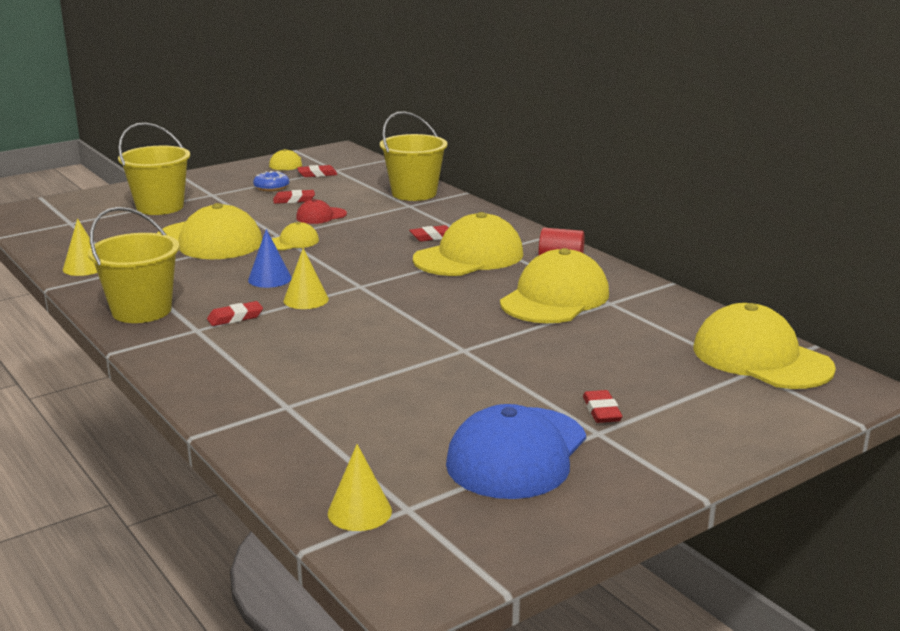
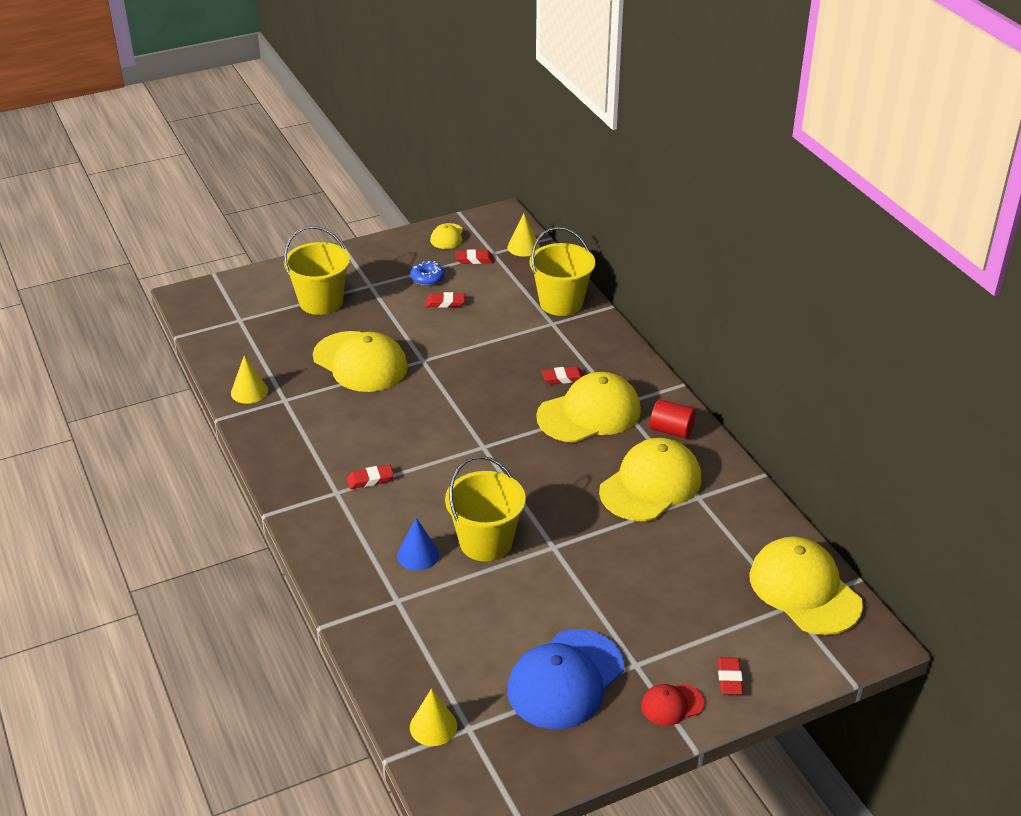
camera: 10 degrees right, 15 degrees up
(141, 311) = (293, 460): yellow bucket -> yellow bucket (486, 542)
(269, 279) = (406, 427): blue cone -> blue cone (418, 555)
(292, 242) = (434, 372): yellow cap -> none
(306, 299) = (433, 461): yellow cone -> yellow cone (523, 247)
(321, 216) = (466, 332): red cap -> red cap (672, 705)
(601, 411) = (646, 639): red eraser -> red eraser (729, 679)

